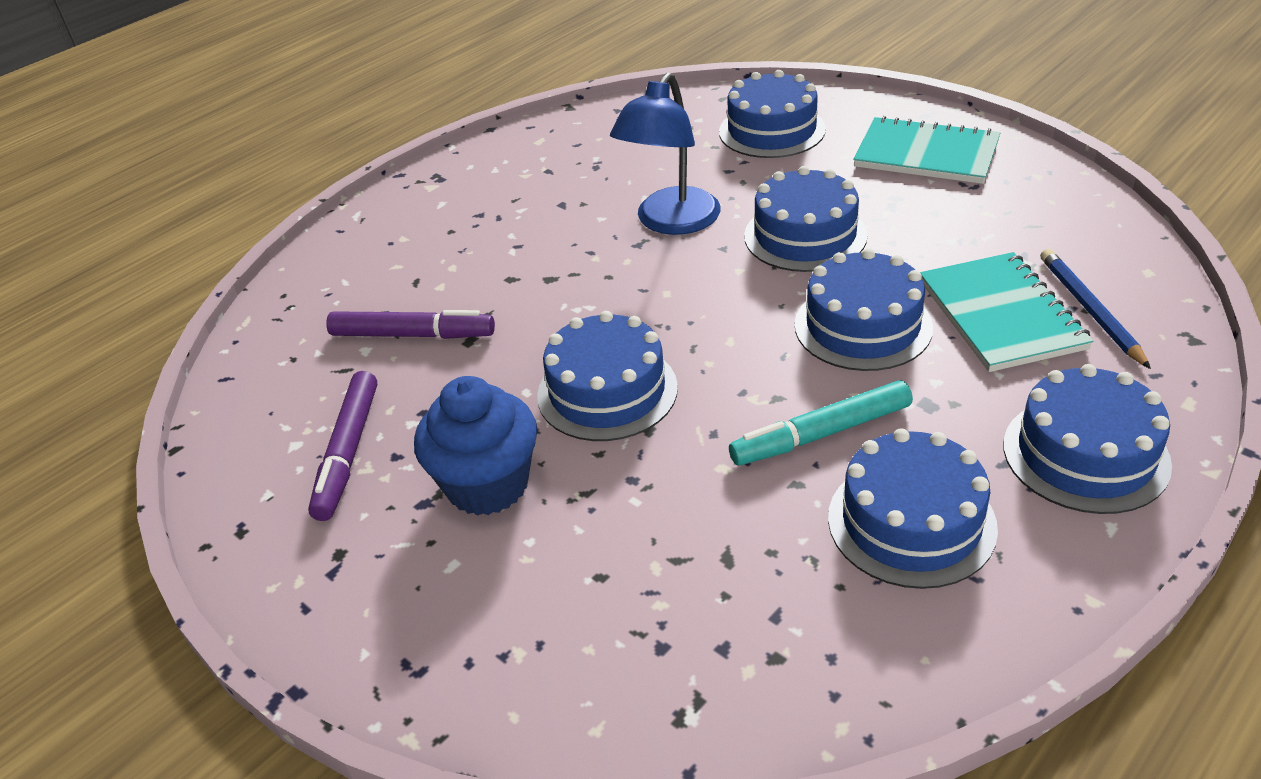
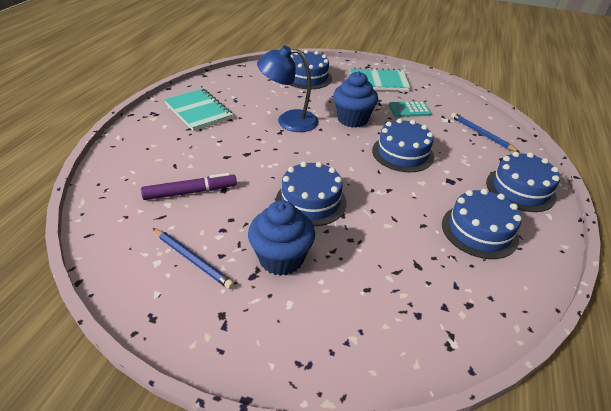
camera: 30 degrees left, 0 degrees up
(348, 452) = (192, 259): purple marker -> blue pencil
(671, 222) = (289, 121): blue lamp -> blue lamp turned 90 degrees clockwise
(805, 235) = (352, 119): blue cake -> blue cupcake
(821, 434) = (418, 201): turquoise marker -> none
(952, 229) = (409, 110): none -> turquoise calculator
(1000, 315) = (451, 141): turquoise notebook -> turquoise notebook (198, 111)

